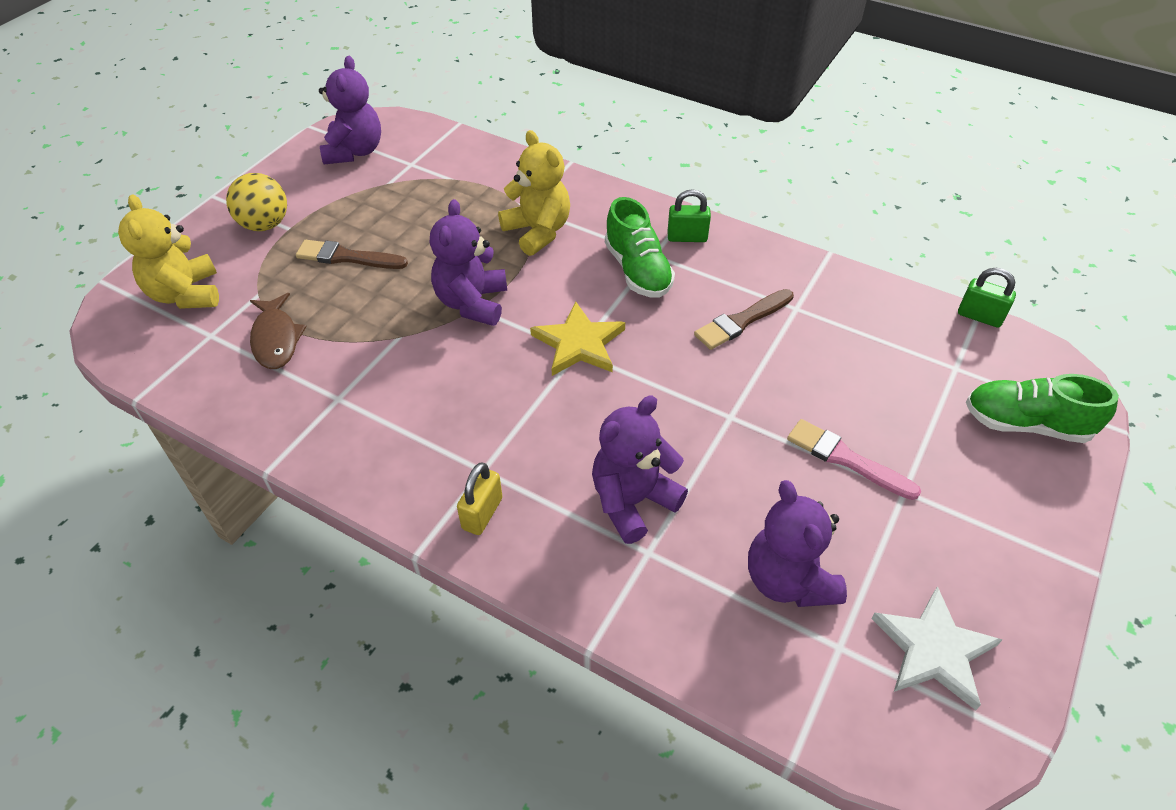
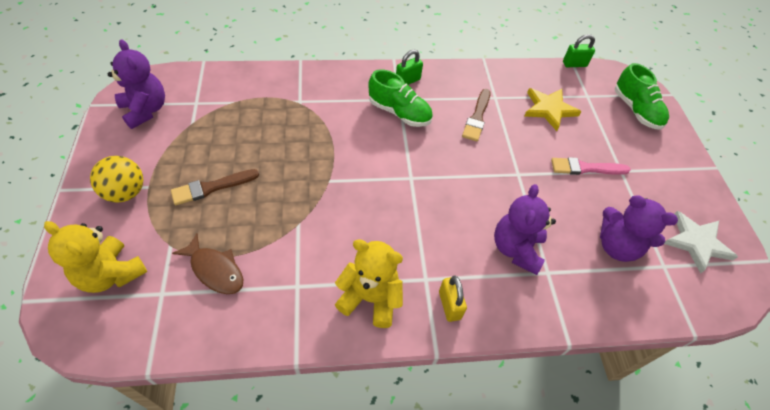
camera: 40 degrees left, 5 degrees up
(472, 303) = (324, 178): purple teddy bear -> none
(538, 232) = (321, 114): yellow teddy bear -> yellow teddy bear (370, 298)
(579, 343) = (407, 172): yellow star -> yellow star (549, 109)
(1026, 424) = (636, 110): green shoe -> green shoe turned 90 degrees counterclockwise

